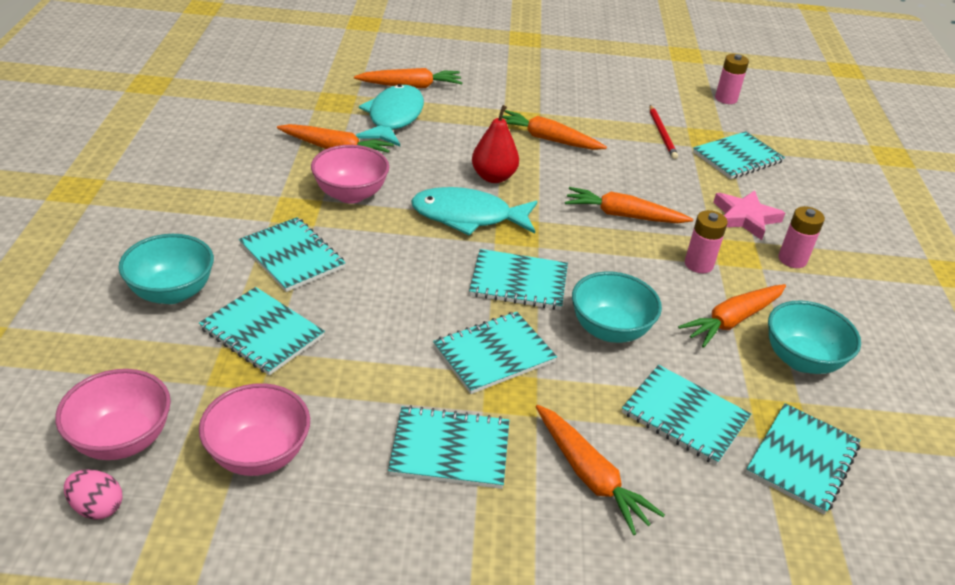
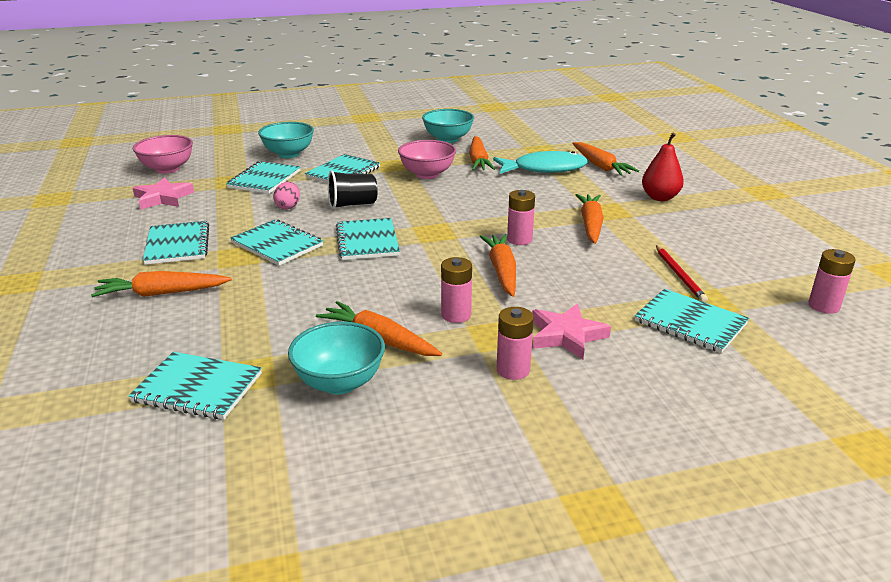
camera: 75 degrees right, 10 degrees down
(97, 507) = (121, 174): pink egg -> pink egg (288, 206)
(259, 454) = (163, 198): pink bowl -> pink star
(407, 271) = (352, 205): none -> black cup
(468, 217) = (436, 212): turquoise fish -> none
(493, 177) = (502, 213): red pear -> red pear (660, 197)
(561, 186) = (519, 239): none -> pink battery
(590, 476) = (161, 293): orange carrot -> orange carrot turned 45 degrees clockwise
(609, 330) = (329, 283): turquoise bowl -> turquoise bowl (448, 139)
(662, 134) = (679, 275): red pencil -> red pencil turned 75 degrees counterclockwise
(684, 416) = (236, 325): turquoise notebook -> none

